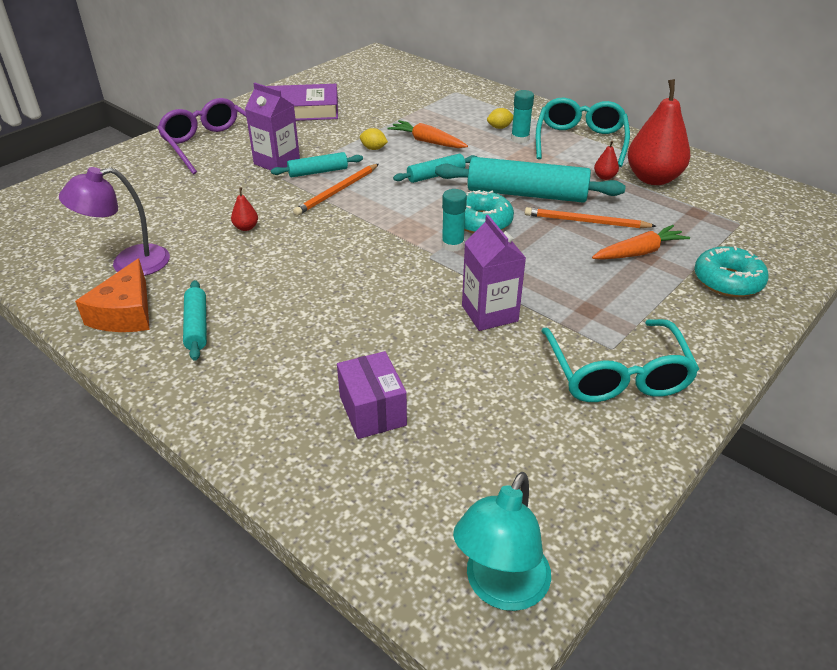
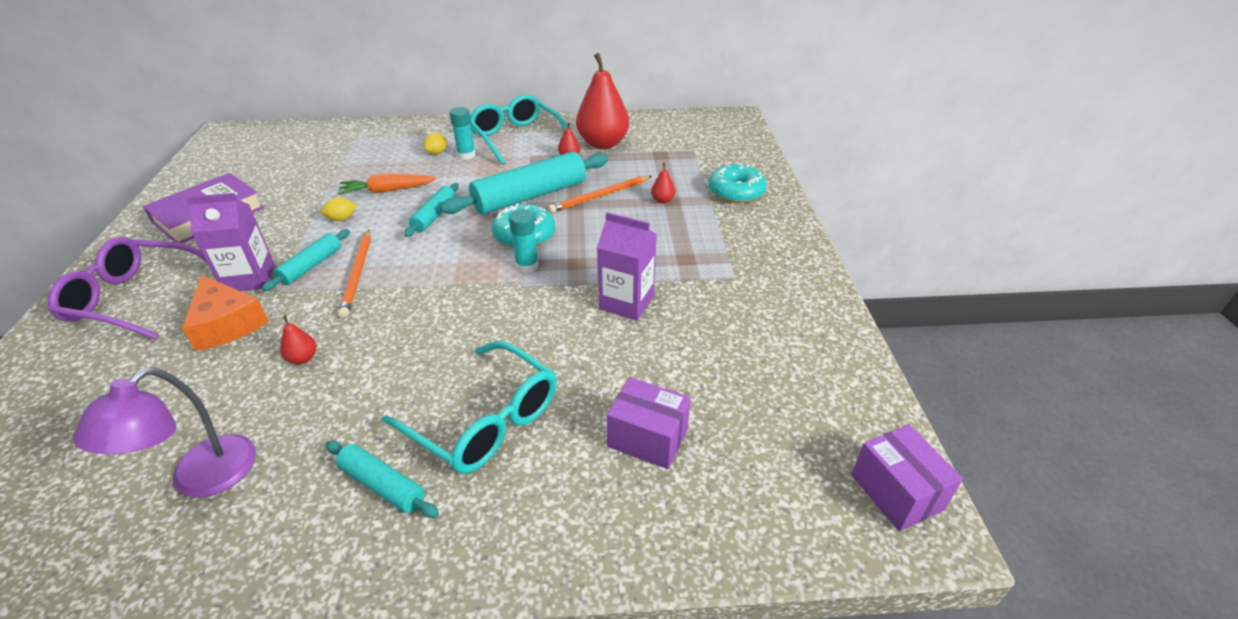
camera: 45 degrees left, 0 degrees up
(125, 313) = (273, 531): orange cheese -> orange cheese (227, 324)
(500, 588) = (896, 492): turquoise lamp -> purple box
(617, 374) = (760, 293): turquoise glasses -> turquoise glasses (485, 420)
(639, 252) = (662, 200): orange carrot -> red pear

